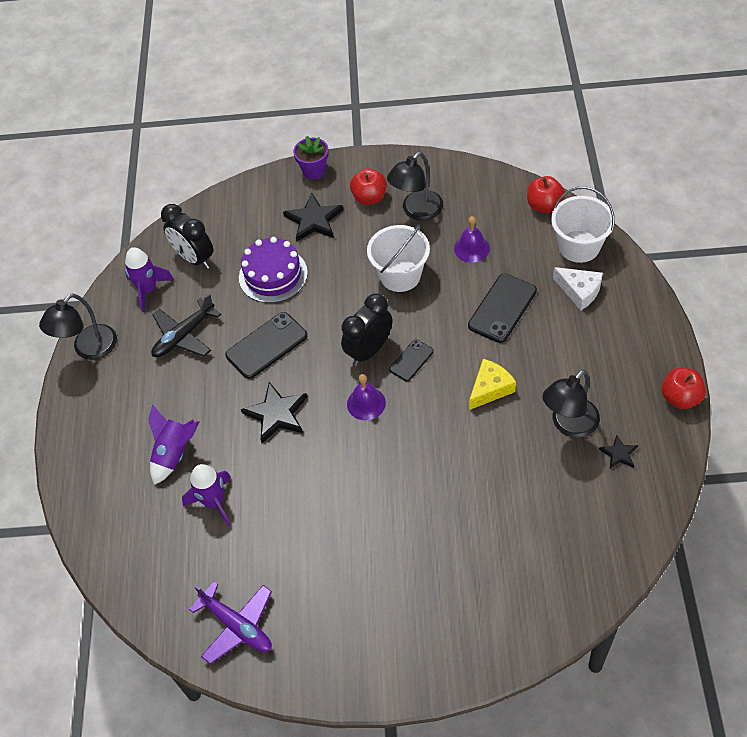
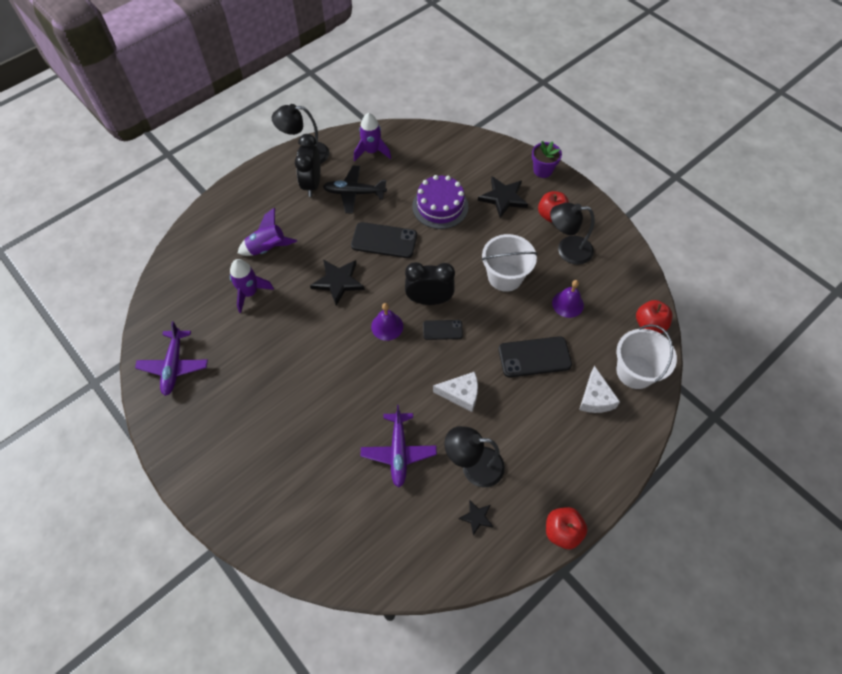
camera: 45 degrees right, 5 degrees up
(194, 258) = (415, 157): black clock -> black clock (312, 184)
(490, 388) = (461, 394): yellow cheese -> white cheese
(507, 476) = (398, 452): none -> purple plane

